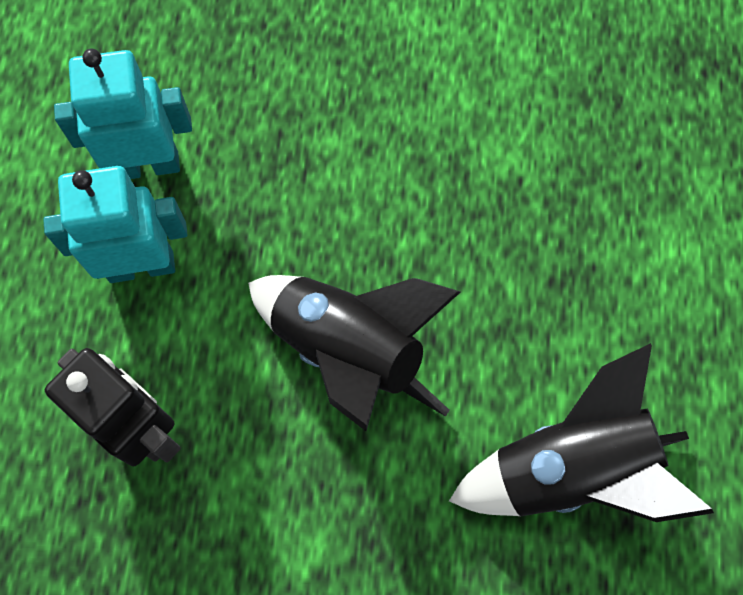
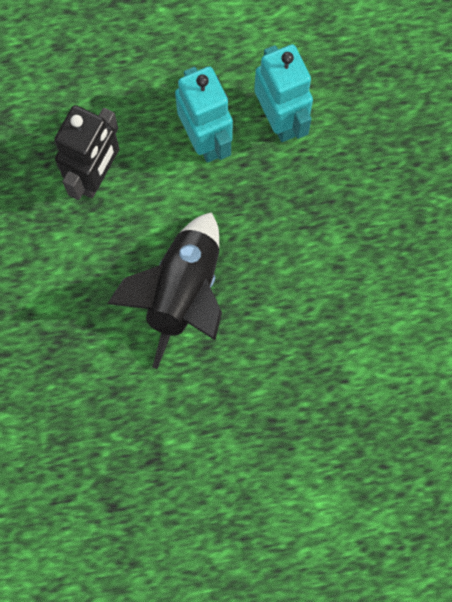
camera: 75 degrees right, 5 degrees up
(570, 467) = (140, 461): black rocket -> none

